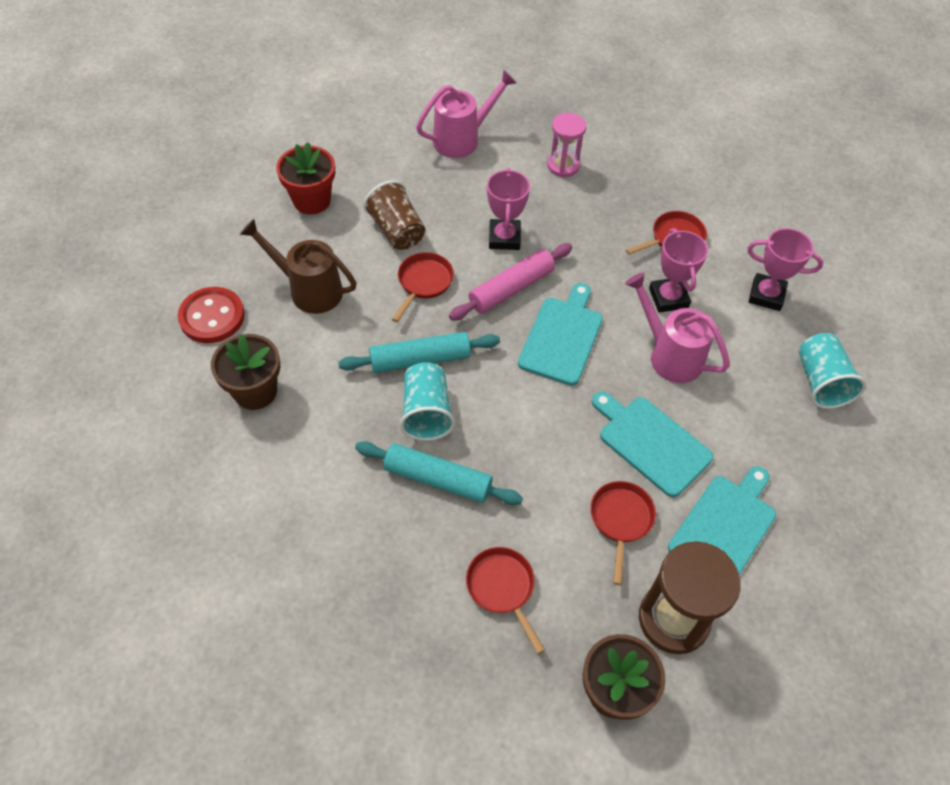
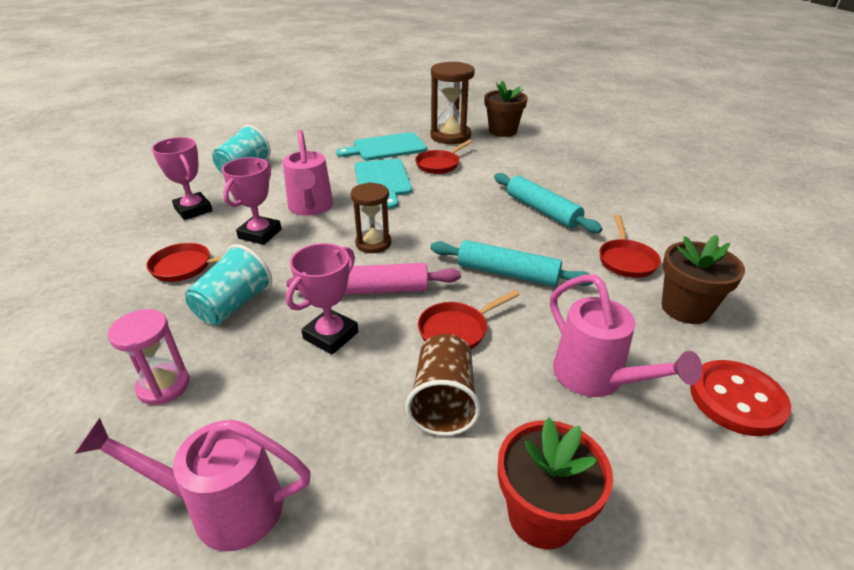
camera: 145 degrees left, 20 degrees down
(309, 289) = (596, 378): brown watering can -> pink watering can
(426, 412) = (526, 242): turquoise cup -> turquoise cup (233, 305)
(502, 588) = (533, 166): red pan -> red pan (626, 260)
(562, 337) = (373, 243): turquoise cutting board -> brown hourglass

